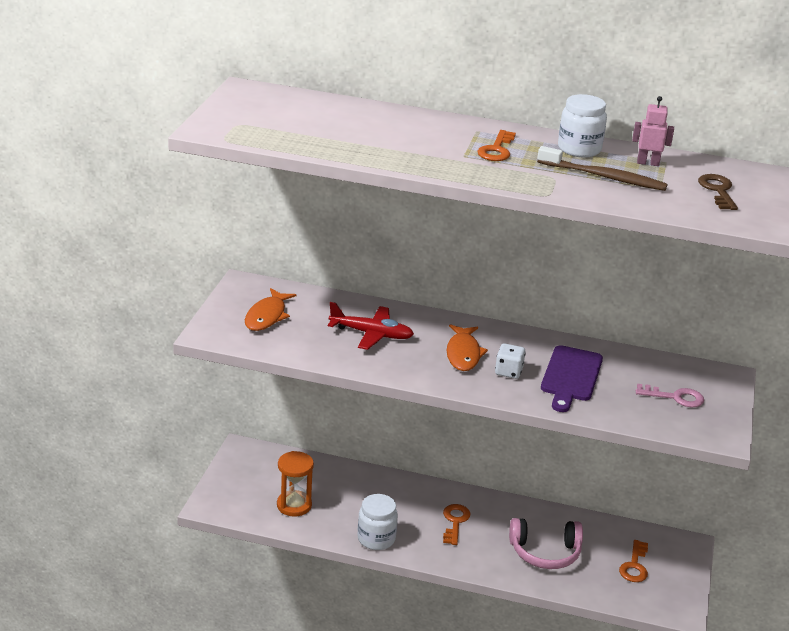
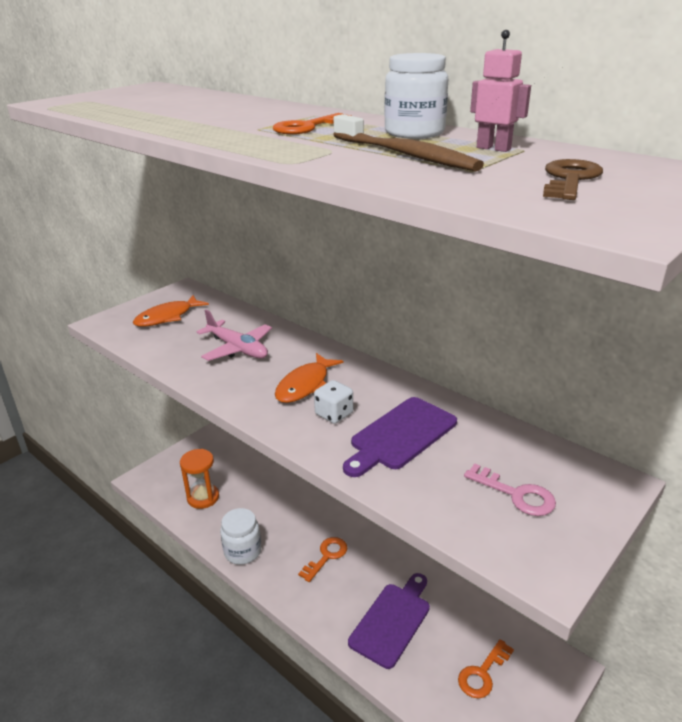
camera: 30 degrees right, 0 degrees up
(371, 334) = (237, 349): red plane -> pink plane
(545, 552) = (392, 621): pink headphones -> purple cutting board

